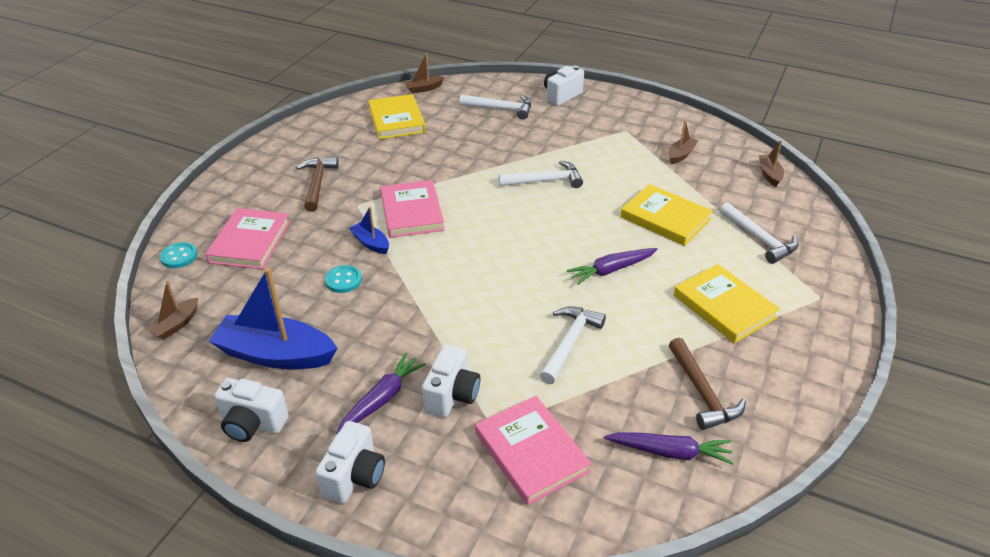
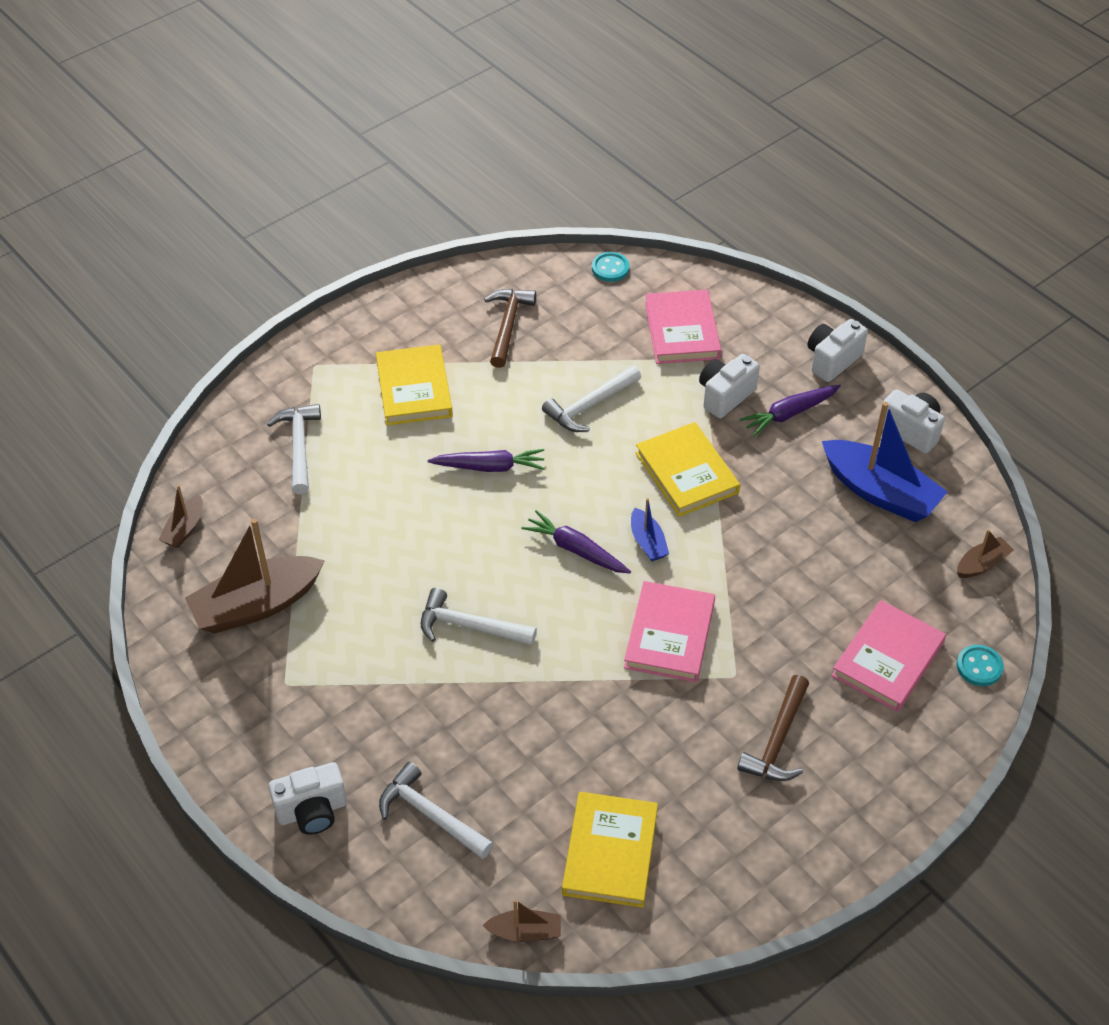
camera: 155 degrees left, 10 degrees up
(343, 280) = (787, 558): turquoise button -> turquoise button (610, 268)
(371, 243) = (739, 602): blue boat -> blue boat (647, 542)
(665, 218) = (373, 511): yellow book -> yellow book (687, 473)
(670, 452) = (573, 295): purple carrot -> purple carrot (576, 550)
(681, 155) = (256, 605): brown boat -> brown boat, size x2.06

